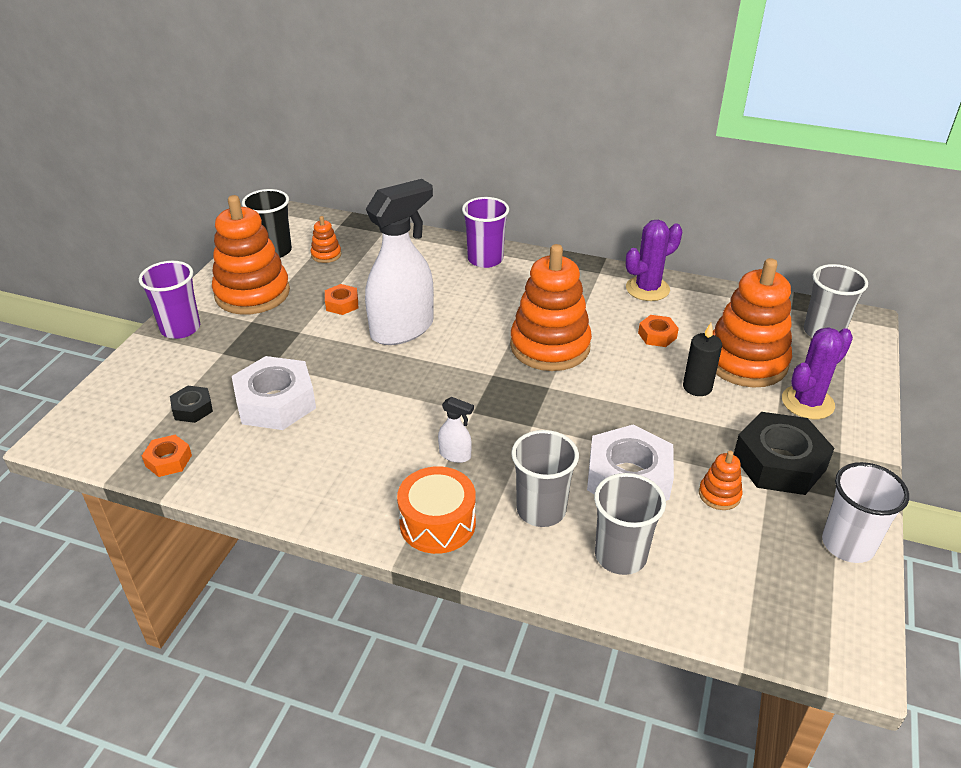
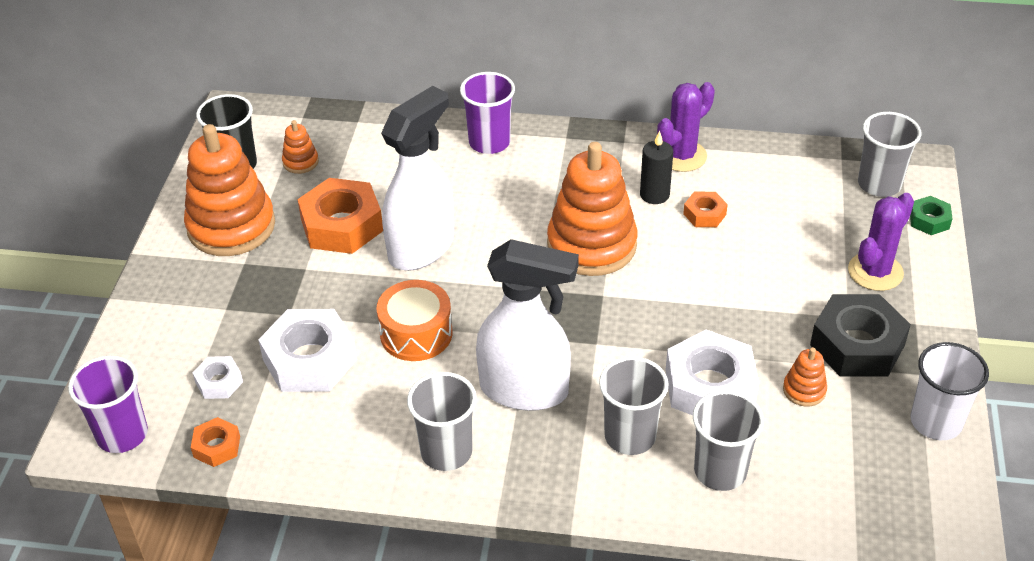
camera: 10 degrees left, 5 degrees up
(180, 328) = (164, 285): purple cup -> purple cup (122, 434)
(192, 409) = (219, 382): black nut -> white nut
(342, 304) = (341, 225): orange nut -> orange nut, size x2.00
(367, 496) = (446, 452): none -> grey cup
(437, 523) = (528, 468): orange drum -> orange drum (416, 333)
(455, 455) = (525, 390): white spray bottle -> white spray bottle, size x2.50
(697, 387) = (759, 271): black candle -> black candle (654, 195)
(746, 361) = (804, 232): orange stacking toy -> none
(866, 367) = (929, 220): none -> green nut

